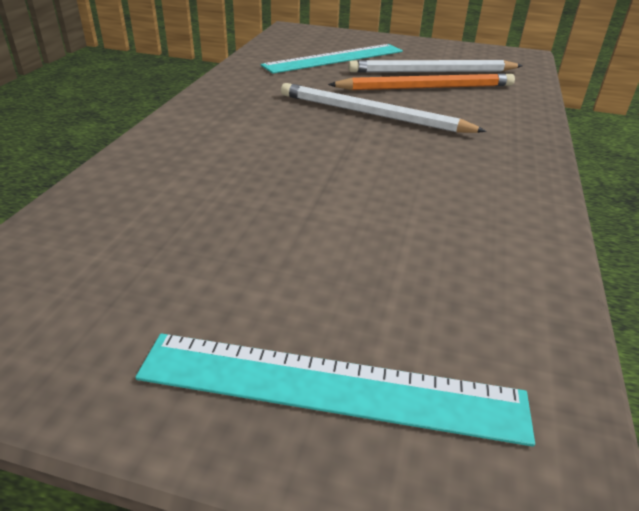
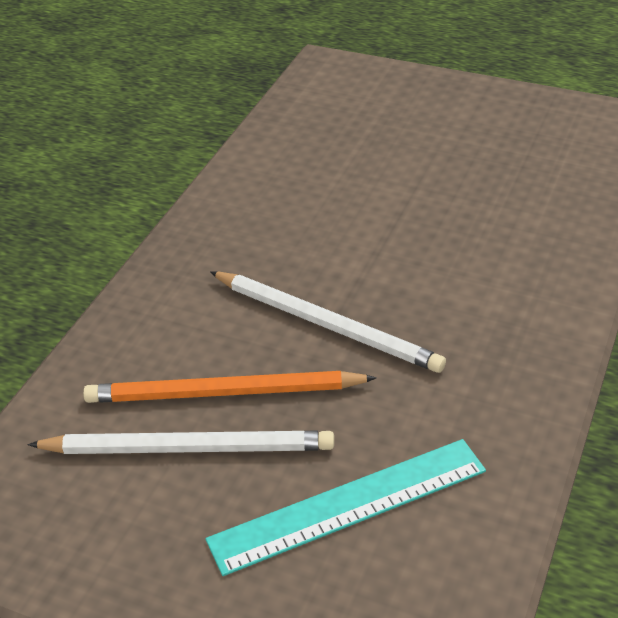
camera: 170 degrees left, 5 degrees up
(331, 387) = (409, 97): turquoise ruler -> none

